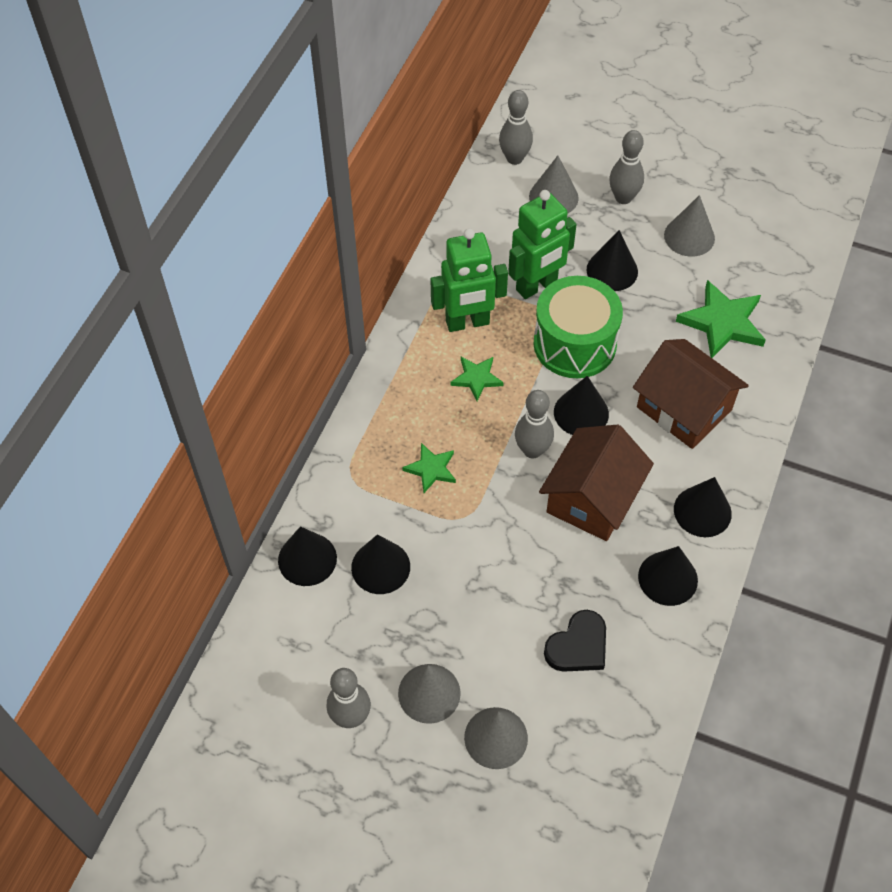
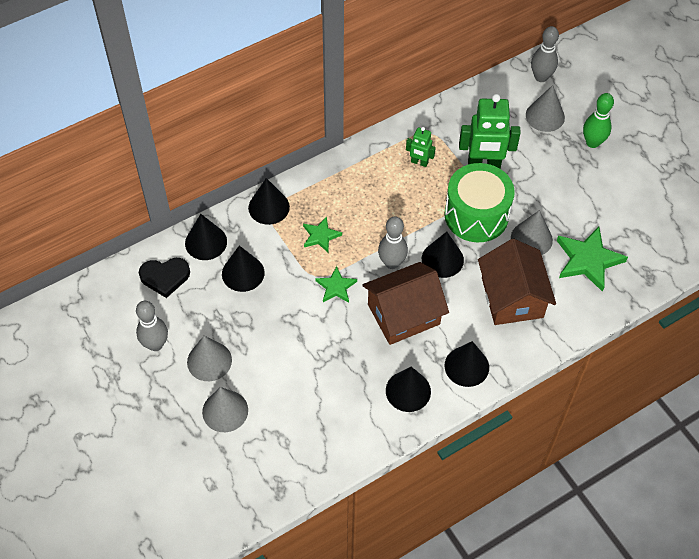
camera: 35 degrees right, 0 degrees up
(467, 323) = (419, 162): green robot -> green robot, size x0.52
(476, 378) = (395, 199): green star -> green star (336, 287)
(578, 646) = (318, 393): black heart -> black heart (165, 277)
(612, 270) = (542, 184): black cone -> black cone (269, 207)
(623, 198) = (592, 142): grey bowling pin -> green bowling pin
(689, 236) = (616, 192): grey cone -> grey cone (531, 238)

